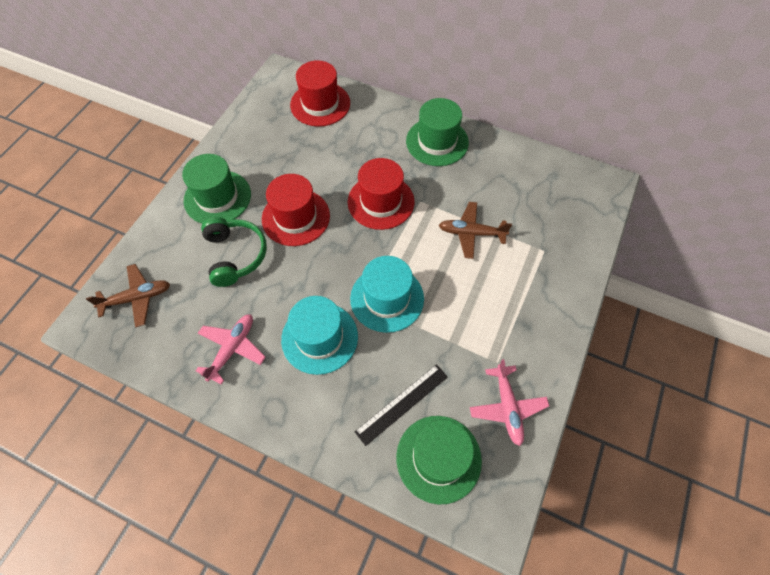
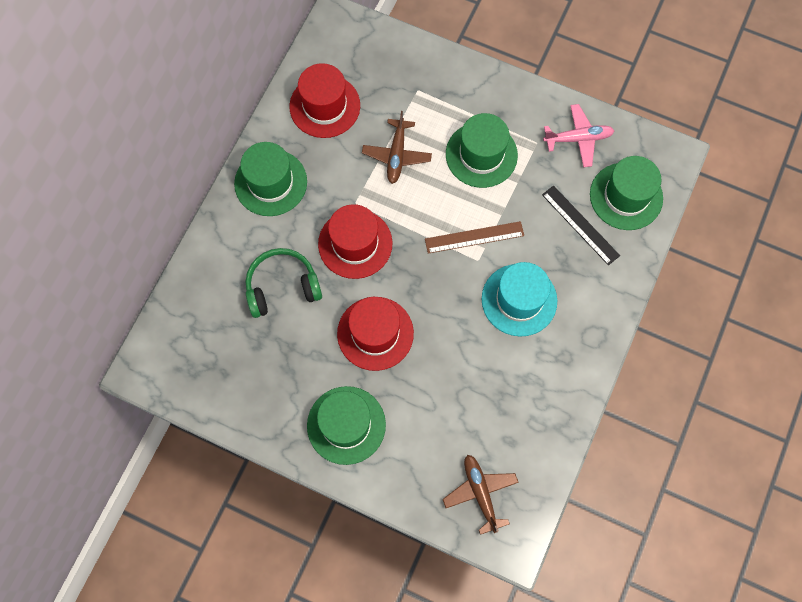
camera: 90 degrees left, 10 degrees up
(232, 349) = (534, 383): pink plane -> none
(235, 255) = (425, 394): green headphones -> green headphones (282, 287)
(320, 104) = (202, 316): red hat -> red hat (325, 106)
(387, 298) = (474, 237): turquoise hat -> brown ruler
(478, 307) = (481, 155): none -> green hat

